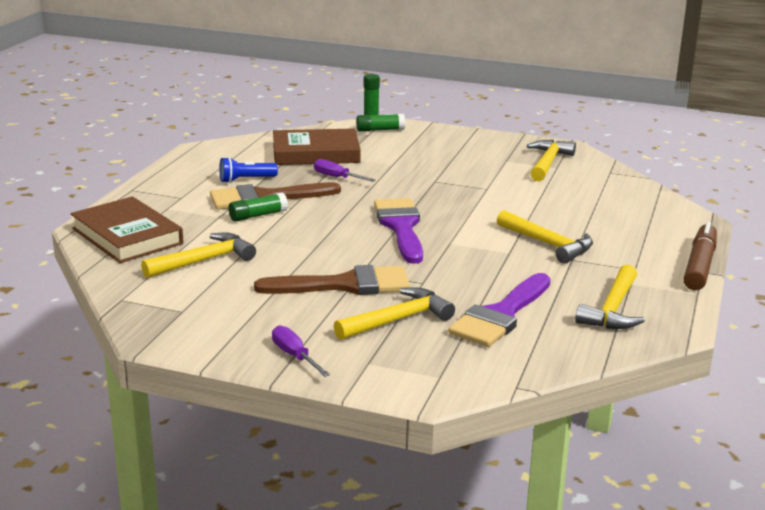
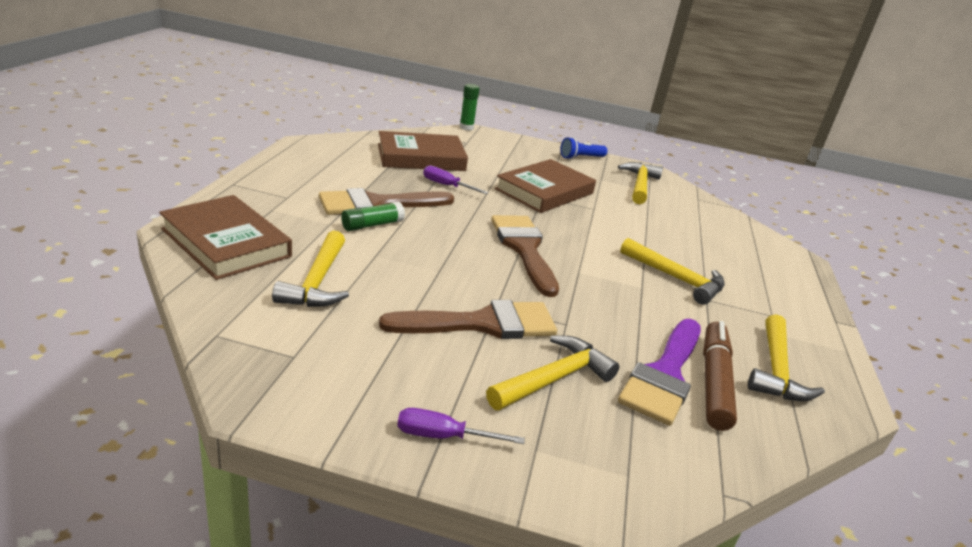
camera: 10 degrees left, 5 degrees up
(204, 261) = (317, 281): yellow hammer -> yellow hammer turned 135 degrees clockwise
(246, 180) = (355, 181): blue flashlight -> blue flashlight (581, 158)
(294, 356) = (443, 436): purple screwdriver -> purple screwdriver turned 45 degrees counterclockwise
(380, 130) = (477, 138): green glue stick -> none
(401, 227) = (524, 249): purple brush -> brown brush
(439, 176) = (544, 191): none -> brown book
(700, 265) = (830, 313): brown marker -> brown marker (714, 382)

